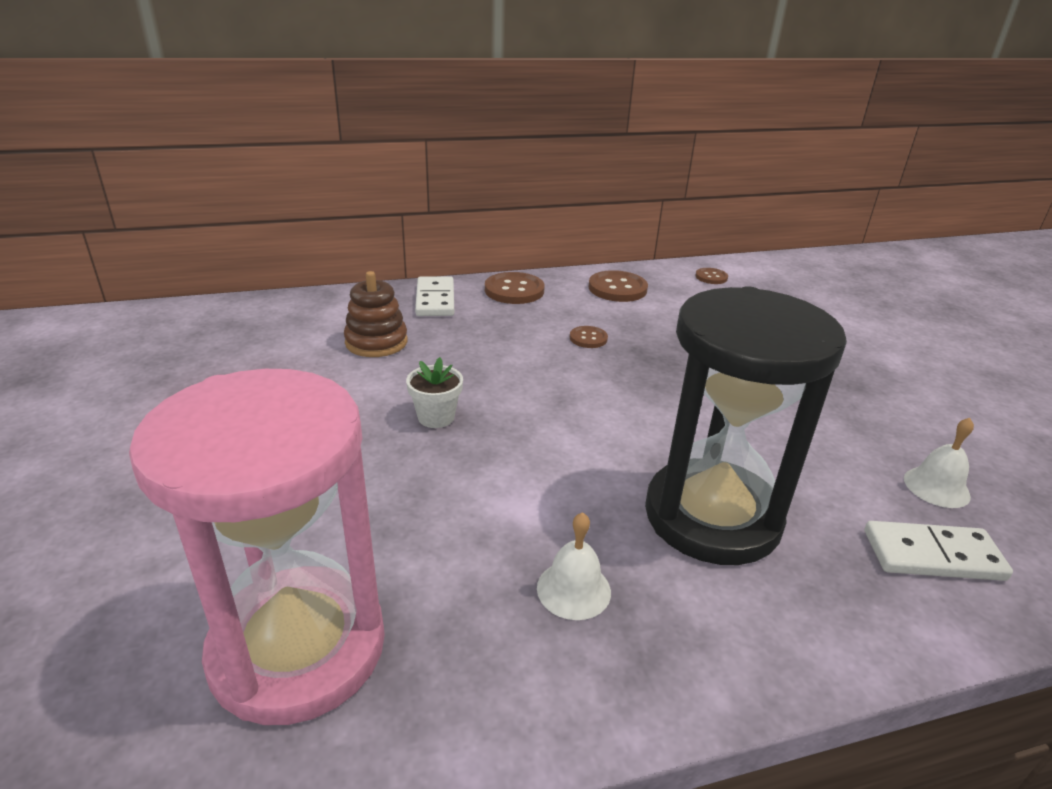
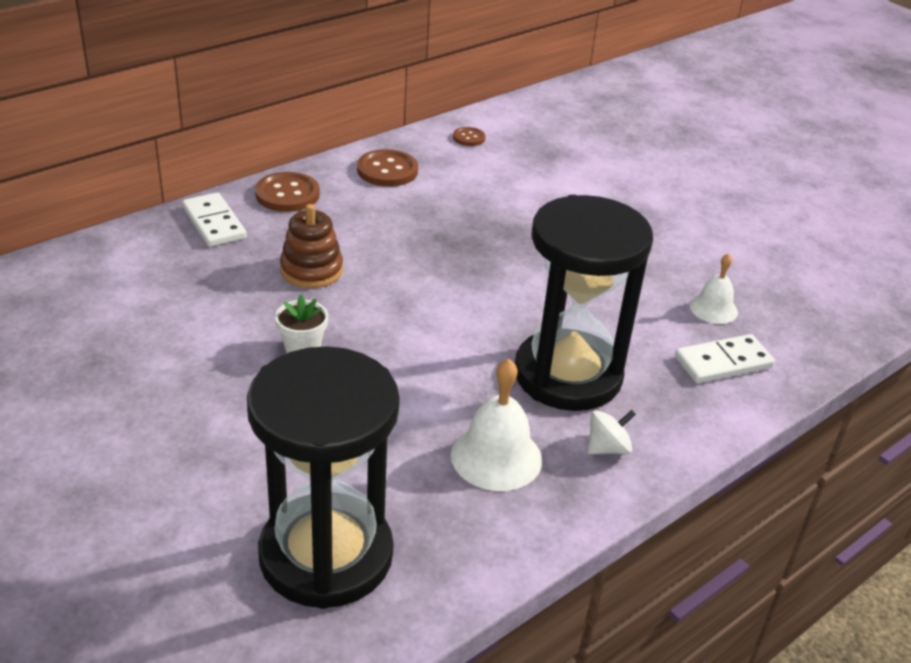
camera: 25 degrees left, 5 degrees up
(298, 648) = (326, 555): pink hourglass -> black hourglass
(376, 342) = (190, 286): brown stacking toy -> brown stacking toy (311, 270)
(573, 589) = (496, 457): white bell -> white bell, size x1.58
(588, 338) = (390, 235): brown button -> none
(725, 622) = (607, 448): none -> white spinning top

